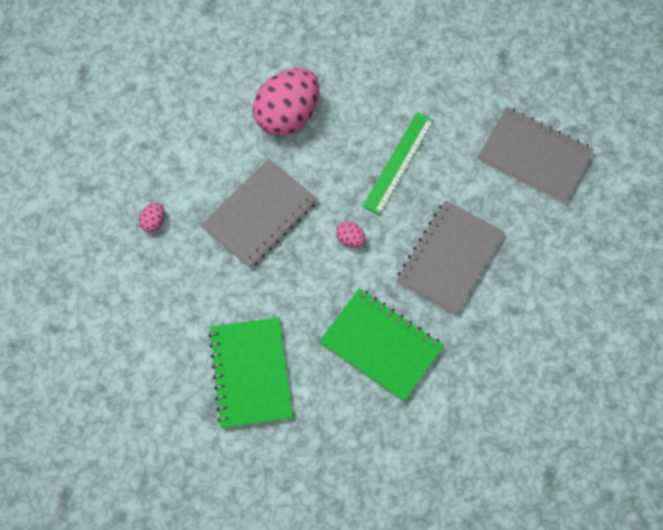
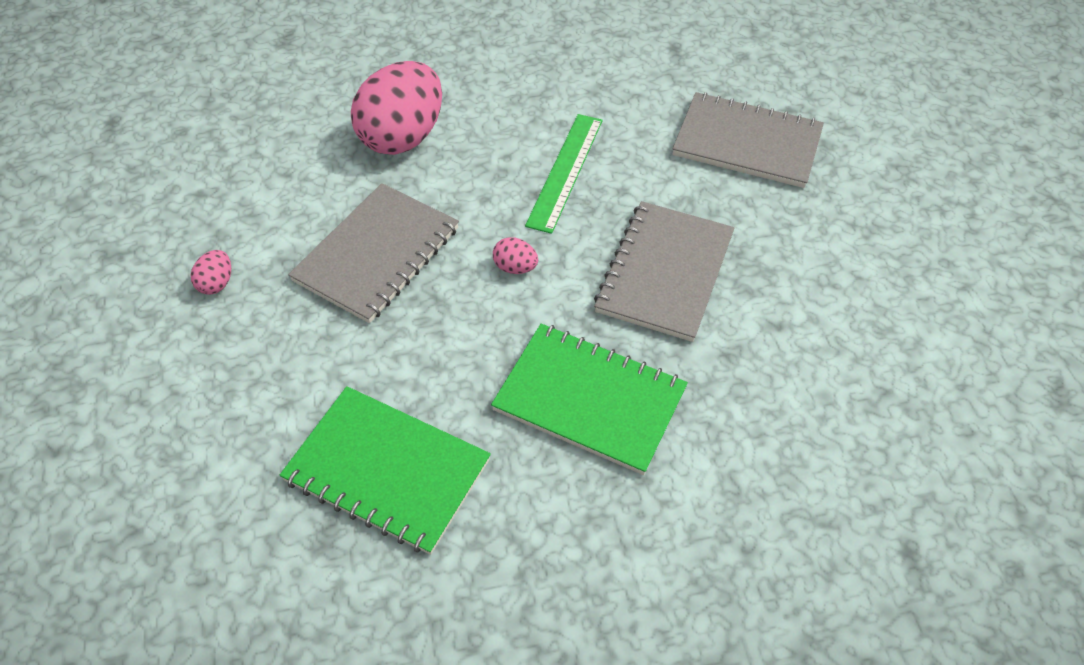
camera: 10 degrees left, 15 degrees down
(251, 373) = (387, 470): green notebook -> green notebook turned 45 degrees counterclockwise

